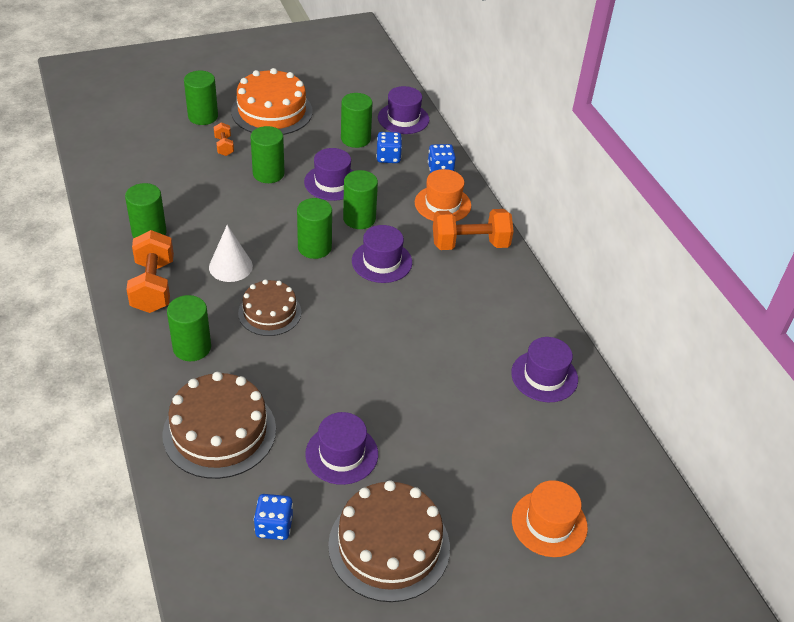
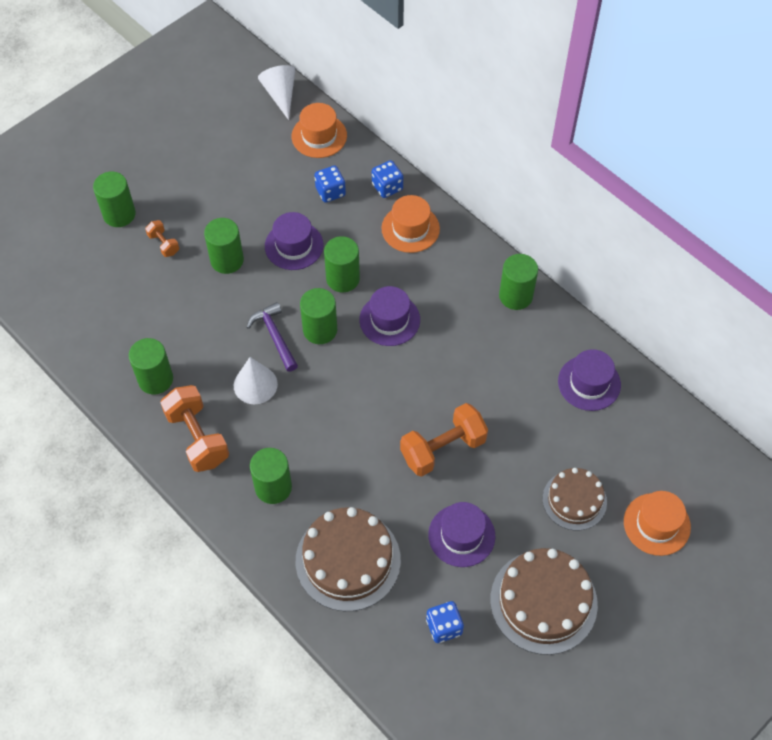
camera: 20 degrees left, 15 degrees up
(269, 312) = (320, 420): brown cake -> brown cake (574, 500)
(272, 111) = (184, 179): orange cake -> none
(272, 238) = (274, 336): none -> purple hammer
(355, 139) = (286, 181): green cylinder -> green cylinder (515, 296)
(388, 83) = (280, 94): none -> white cone
(403, 119) = (319, 136): purple hat -> orange hat
(470, 244) = (458, 266): orange dumbbell -> orange dumbbell (443, 449)

